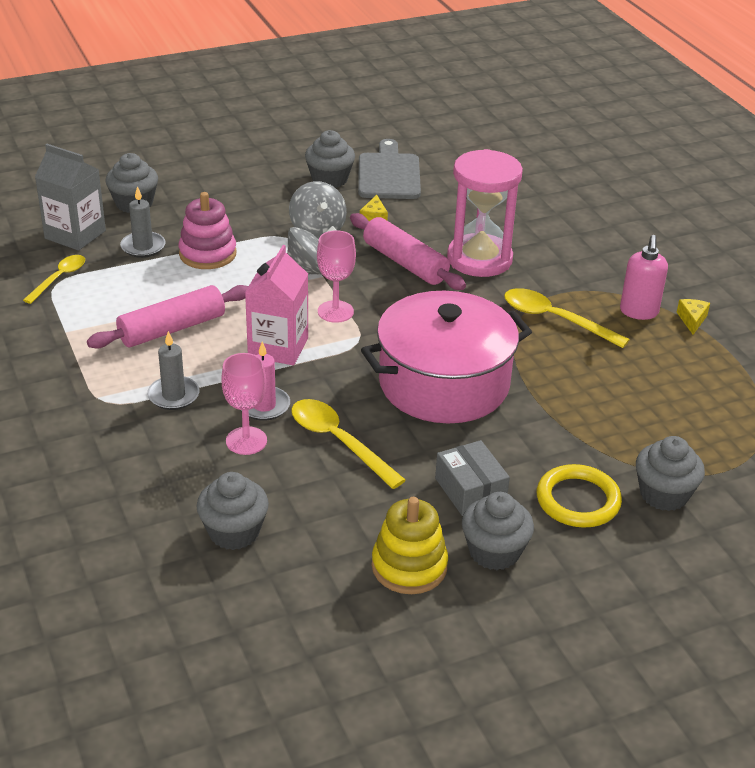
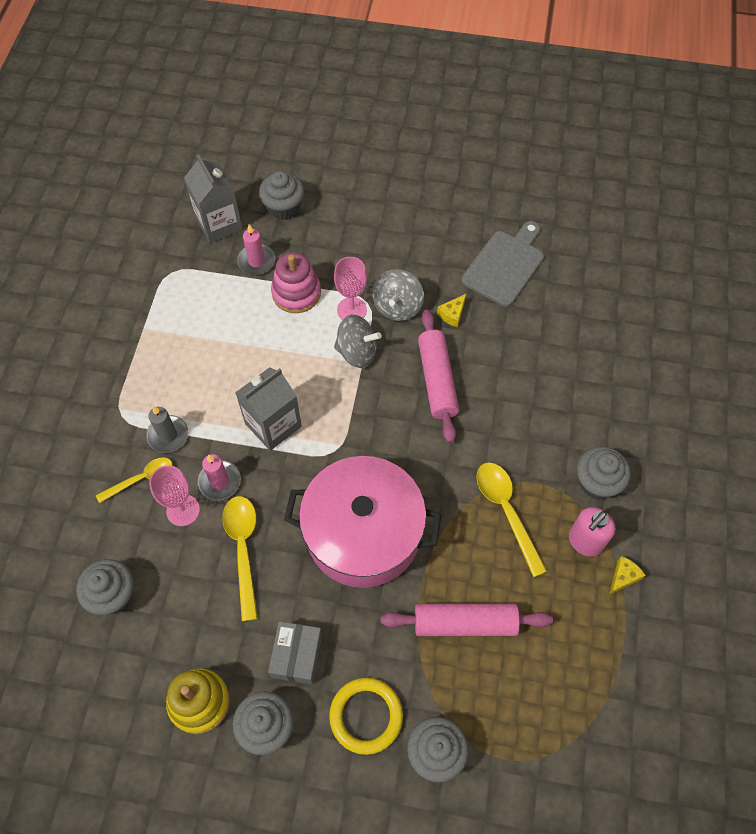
camera: 35 degrees right, 25 degrees up
(59, 278) = (176, 268): yellow spoon -> yellow spoon (141, 479)
(143, 247) = (256, 261): grey candle -> pink candle
(172, 329) = (214, 364): pink rolling pin -> pink rolling pin (465, 623)
(278, 347) = (273, 425): pink carton -> grey carton
(329, 179) = (452, 249): grey cupcake -> grey cupcake (597, 482)
(335, 311) = (342, 408): pink goblet -> pink goblet (352, 310)
(479, 259) = (500, 407): pink hourglass -> none

